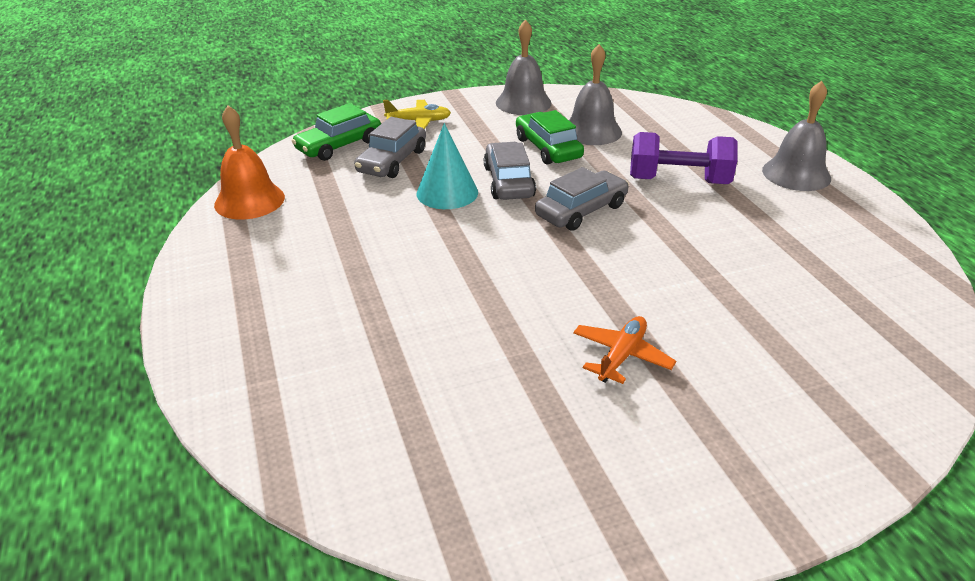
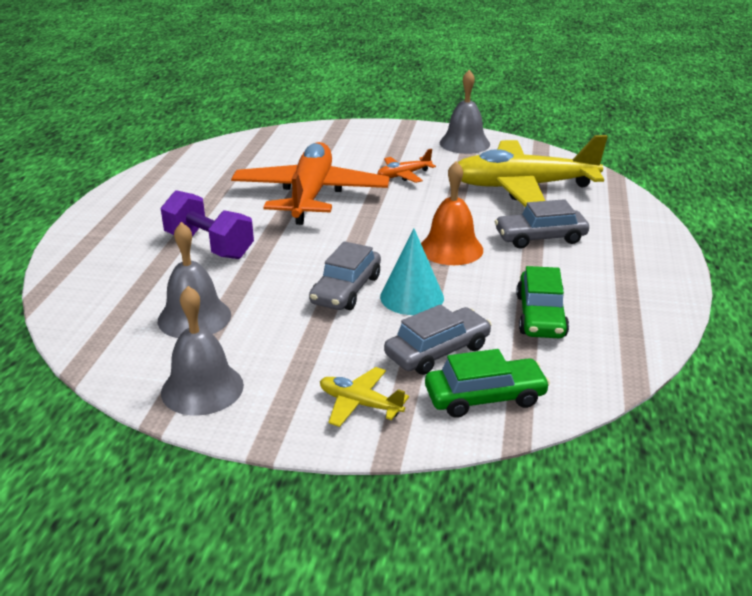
camera: 150 degrees left, 5 degrees down
(249, 200) = (613, 351): orange bell -> orange bell (451, 249)
(431, 399) = (523, 187): none -> yellow plane
(548, 148) = (265, 312): green car -> green car (540, 316)
(581, 210) = (319, 248): grey car -> grey car (540, 237)
(684, 272) = (310, 195): none -> orange plane
(796, 174) = (115, 223): grey bell -> grey bell (464, 143)

